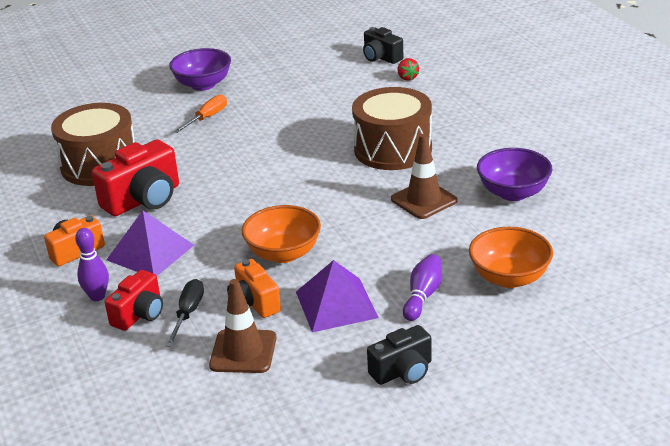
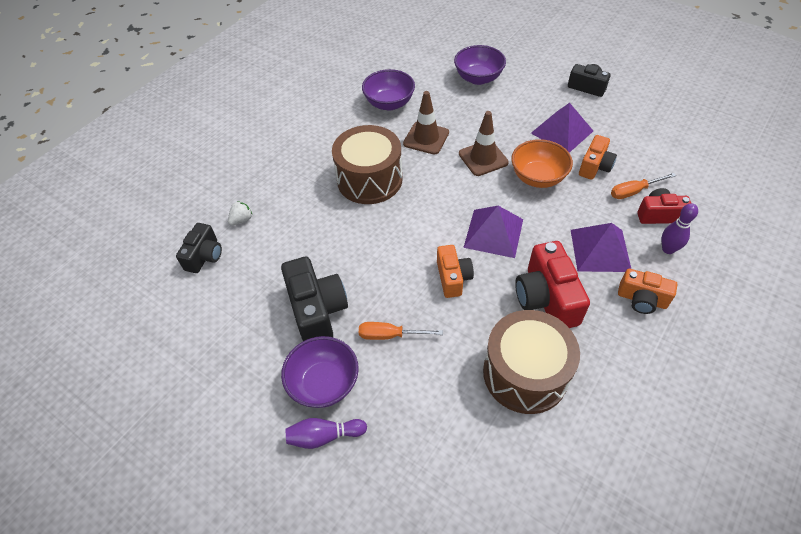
camera: 120 degrees left, 20 degrees up
(144, 199) = (546, 298): red camera -> red camera turned 120 degrees counterclockwise
(188, 313) = (634, 191): black screwdriver -> orange screwdriver
(223, 160) = (453, 278): none -> orange camera
(243, 352) = (636, 150): brown traffic cone -> brown traffic cone (483, 158)
(244, 198) = (493, 233): none -> purple pyramid
(268, 93) = (317, 310): none -> black camera
(407, 78) = (241, 220): red strawberry -> white strawberry
(423, 296) = (522, 102): purple bowling pin -> purple bowling pin (324, 436)
(509, 278) = (478, 78): orange bowl -> purple bowl

